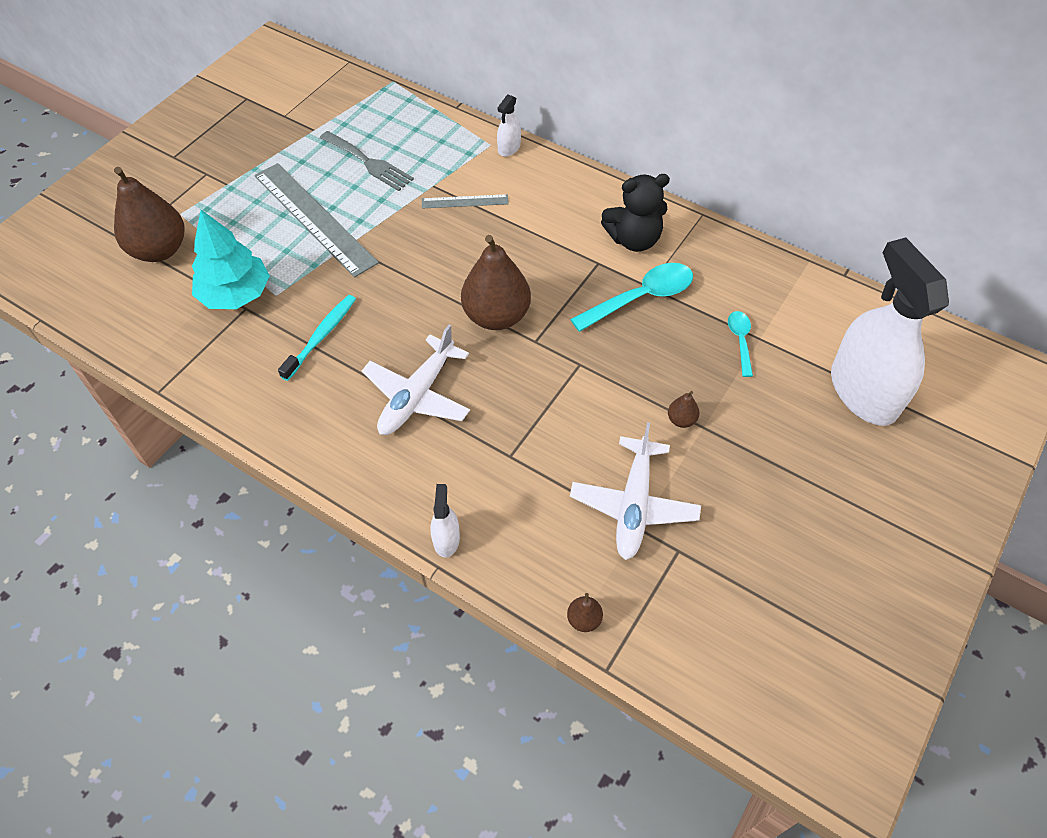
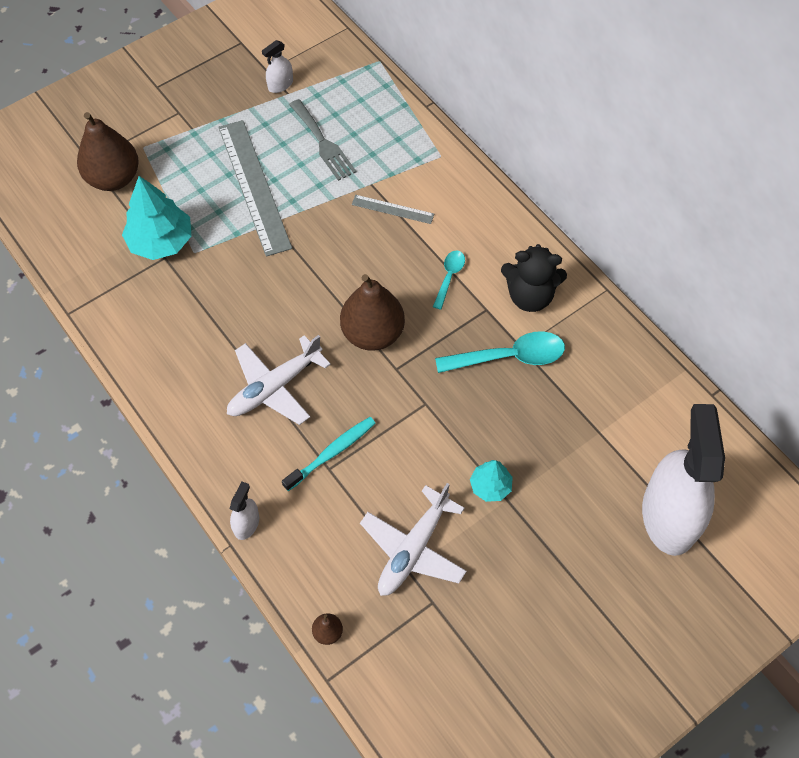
camera: 20 degrees right, 5 degrees up
(321, 336) = (216, 305): turquoise toothbrush -> turquoise toothbrush (332, 453)
(509, 148) = (456, 164): white spray bottle -> white spray bottle (280, 85)
(681, 420) = (490, 486): brown pear -> turquoise tree
(740, 341) = (580, 429): turquoise spoon -> turquoise spoon (449, 277)

